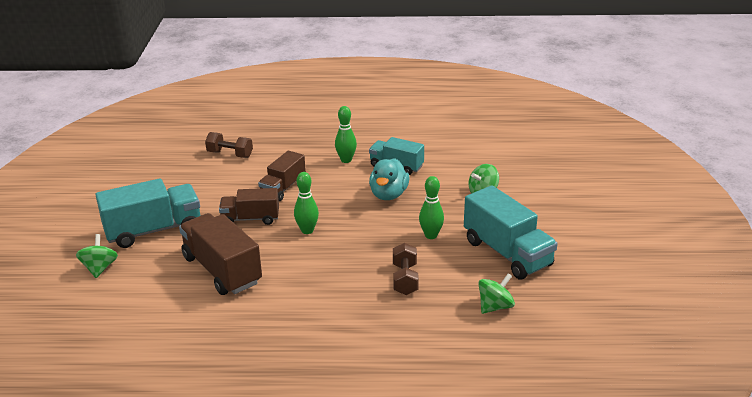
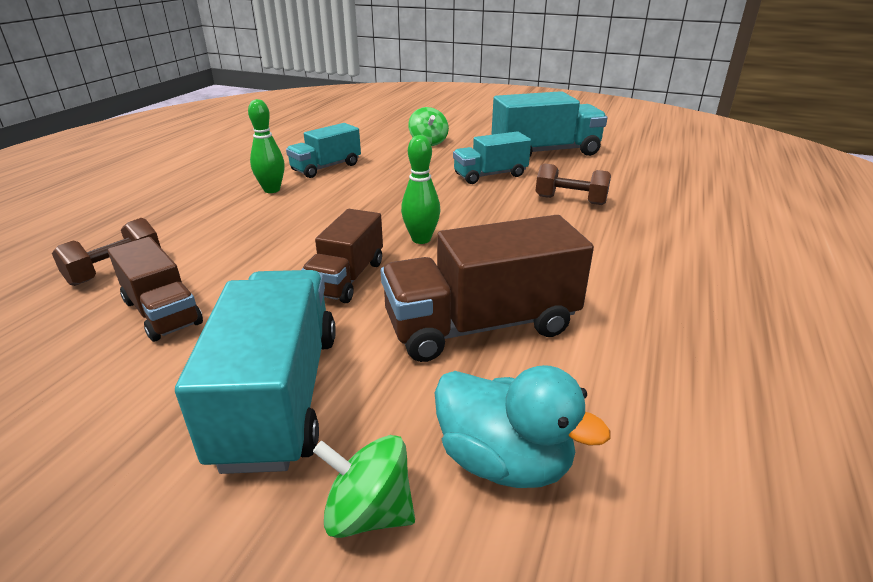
camera: 70 degrees left, 0 degrees up
(283, 188) = (288, 240): brown truck -> brown truck (162, 312)
(388, 195) = (385, 181): turquoise duck -> turquoise duck (504, 461)
(431, 235) = (490, 175): green bowling pin -> turquoise truck
(495, 306) = (634, 171): green spinning top -> none

